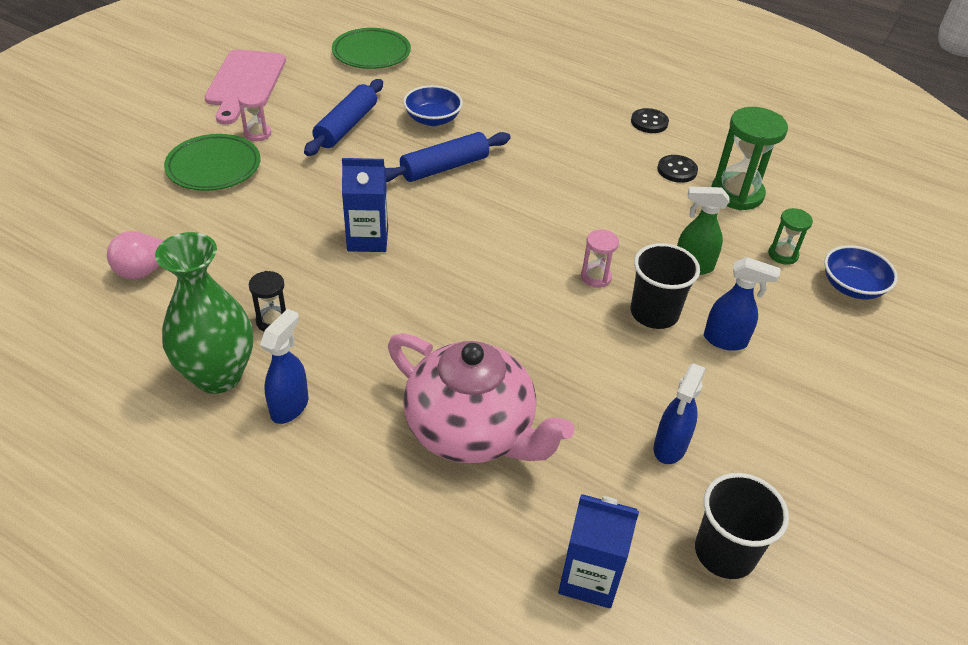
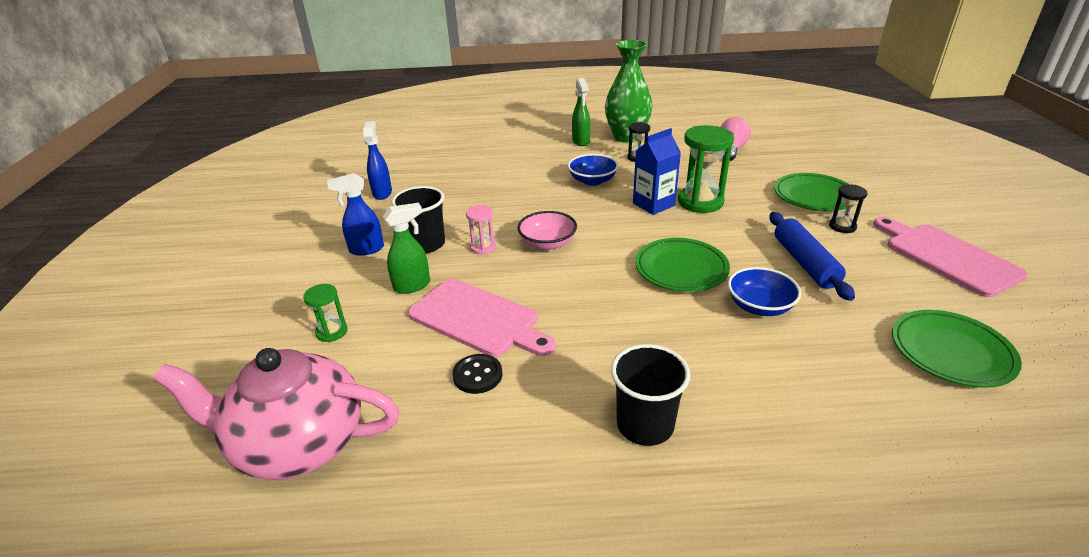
camera: 150 degrees right, 10 degrees down
(257, 134) = (842, 226): pink hourglass -> black hourglass
(290, 406) = (581, 141): blue spray bottle -> green spray bottle
(444, 167) = (681, 269): blue rolling pin -> green plate
(472, 431) = (490, 163): pink teapot -> pink teapot (298, 443)
(527, 248) = (547, 243): none -> pink bowl
(589, 578) = (399, 150): blue carton -> none
(649, 122) = (555, 433): black button -> none
(650, 208) = (478, 319): none -> pink cutting board
(725, 552) = (339, 174): black cup -> black cup (645, 425)
(737, 194) = (397, 378): green hourglass -> green hourglass (700, 202)
(852, 287) = (259, 331): blue bowl -> blue bowl (592, 181)

